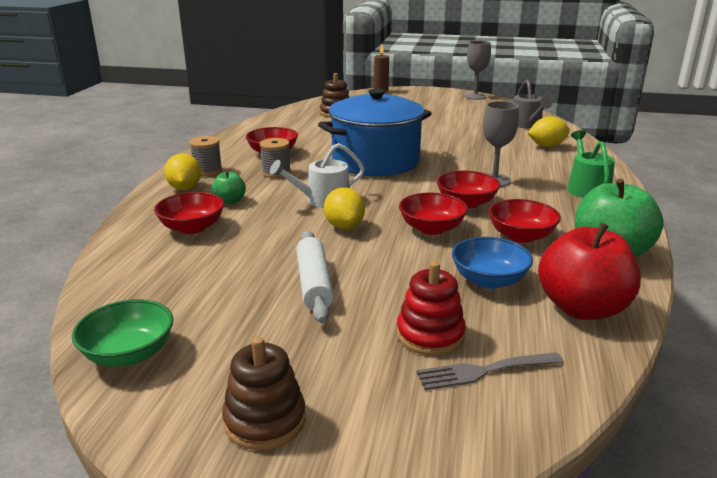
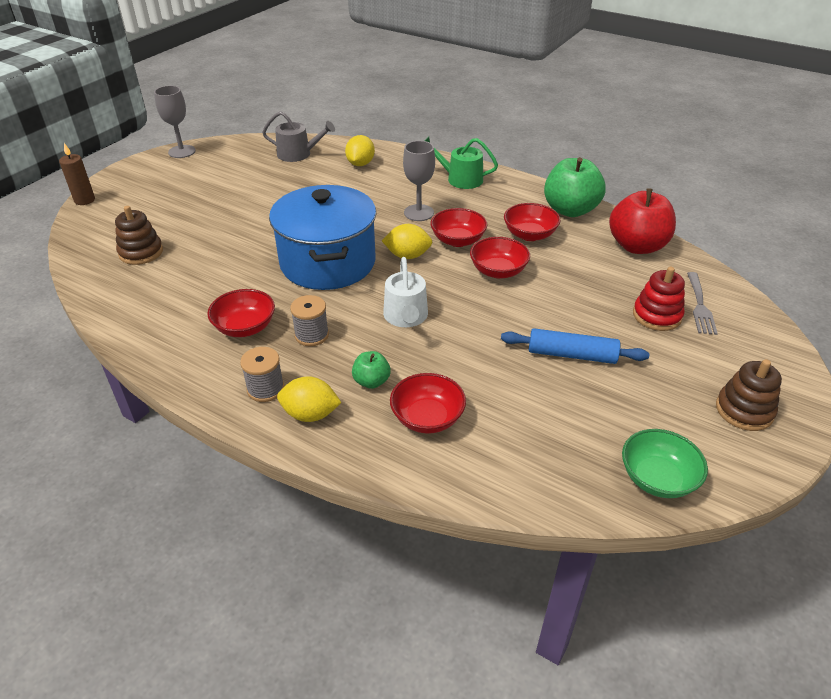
camera: 70 degrees left, 15 degrees up
(314, 284) = (571, 355): white rolling pin -> blue rolling pin
(344, 226) = (472, 316): yellow lemon -> yellow lemon (407, 256)
(489, 280) = (591, 270): blue bowl -> none

